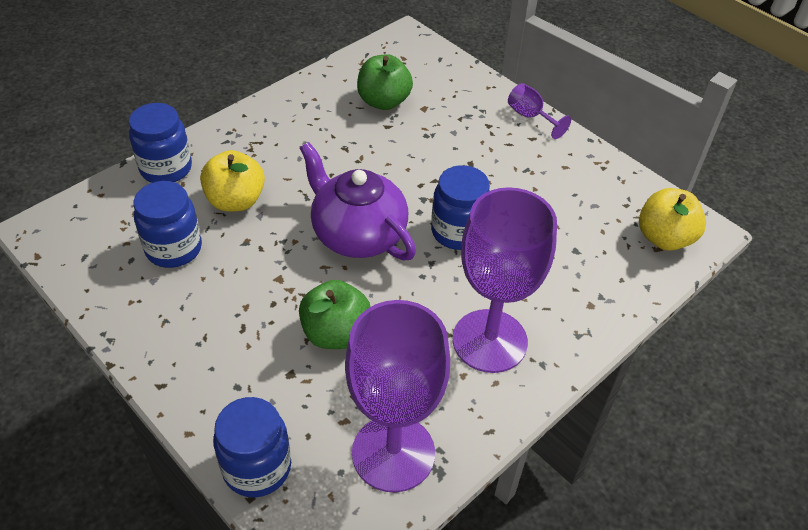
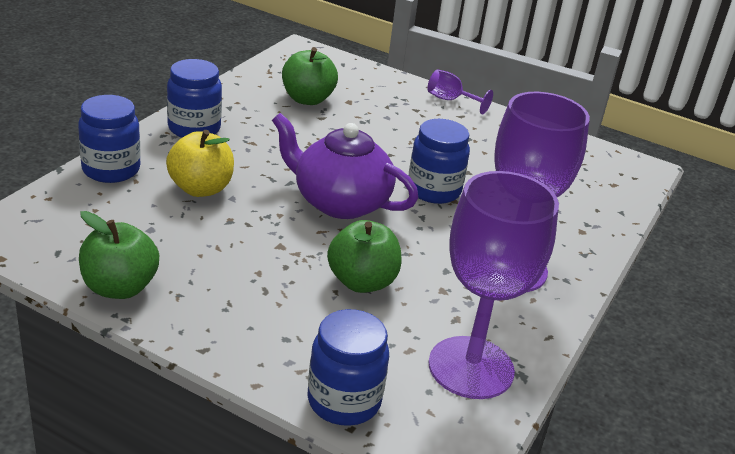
camera: 20 degrees left, 15 degrees down
(119, 304) = (119, 287): none -> green apple
(174, 248) = (156, 234): blue jar -> blue jar (194, 128)
(664, 238) = (615, 176): yellow apple -> none

